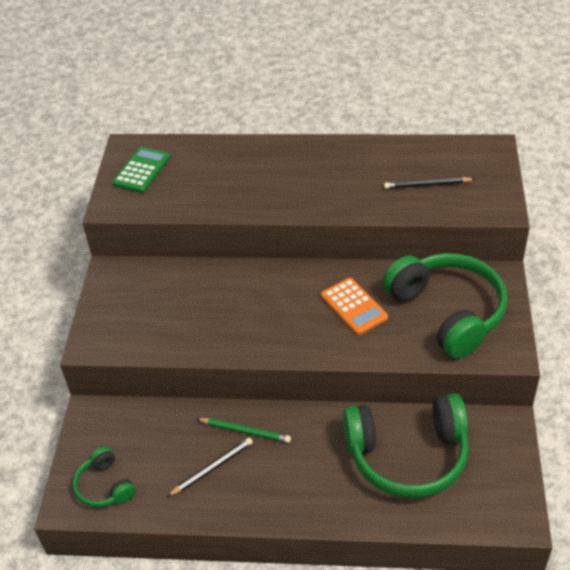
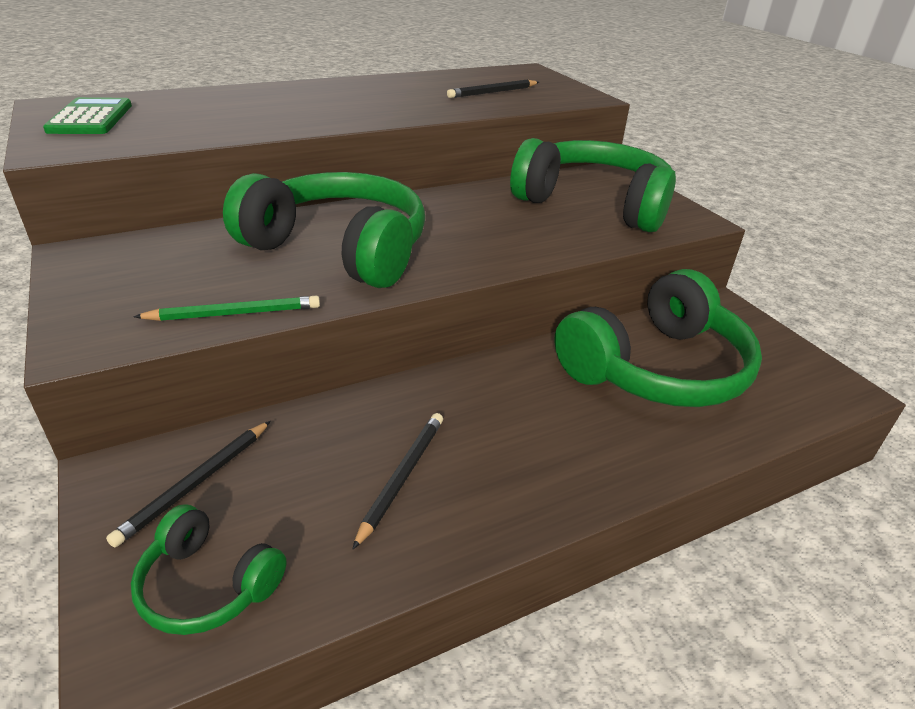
camera: 35 degrees left, 10 degrees down
(121, 432) = (196, 483): none -> black pencil
(245, 309) = (339, 249): none -> green headphones
(245, 431) = (418, 412): green pencil -> green pencil (234, 314)
(353, 307) = (483, 219): orange calculator -> none

